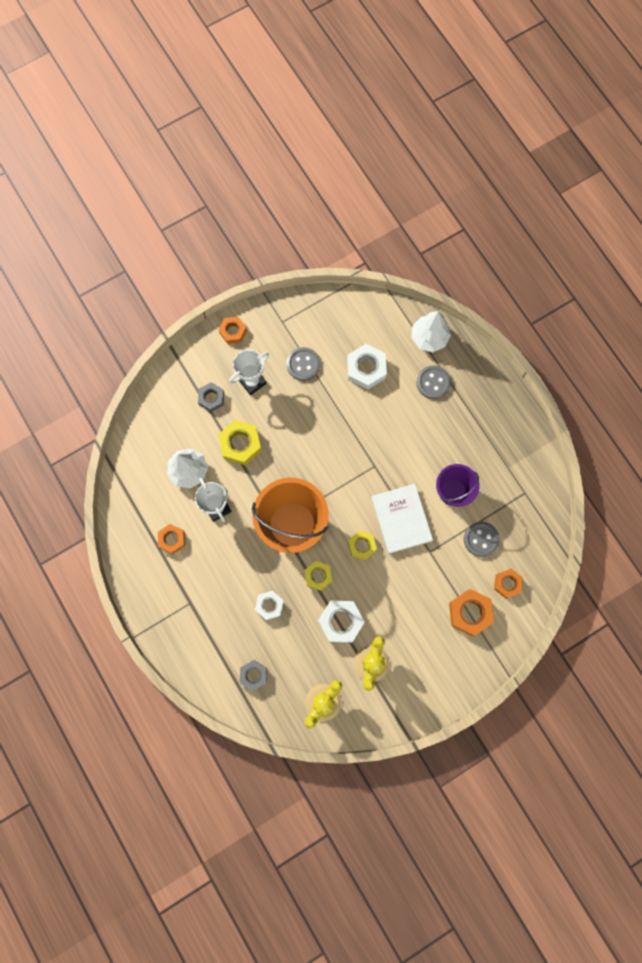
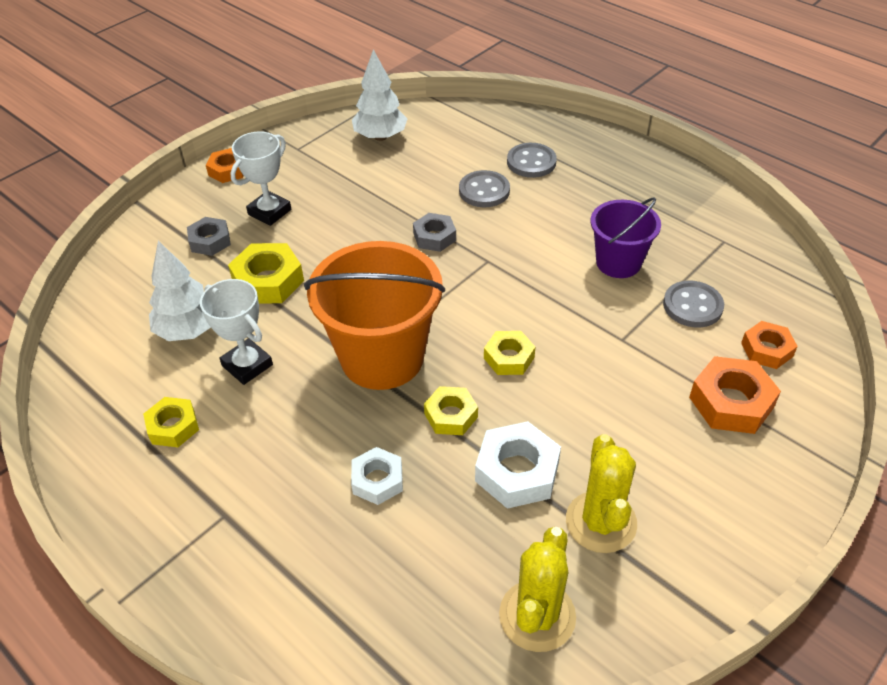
camera: 15 degrees left, 30 degrees down
(172, 539) = (173, 426): orange nut -> yellow nut
(254, 675) = (380, 606): grey nut -> grey nut (434, 237)
(303, 364) = (340, 181): grey button -> grey button (484, 191)
(366, 368) = (432, 167): white nut -> none
(401, 519) = (557, 310): white book -> none
(429, 338) = (505, 125): white tree -> white tree (380, 137)

